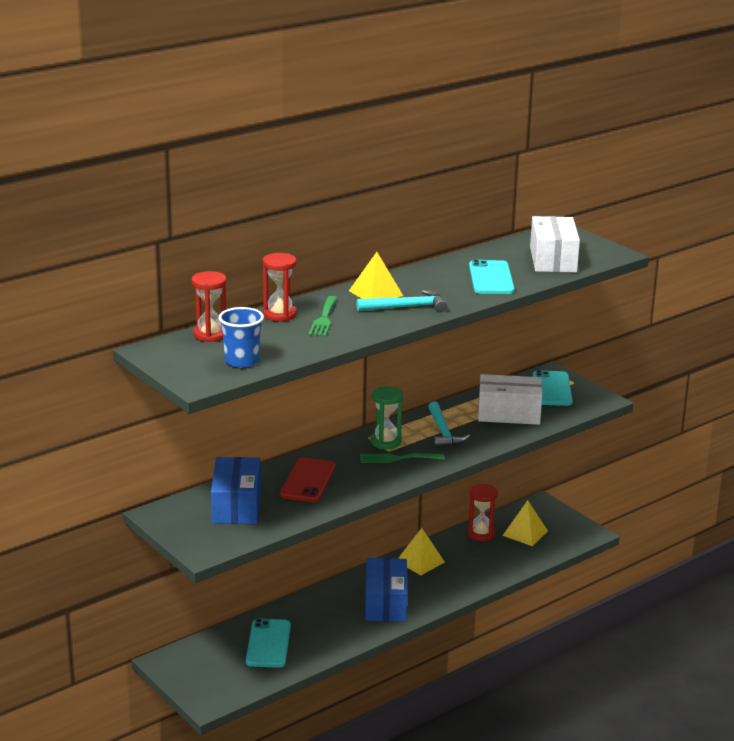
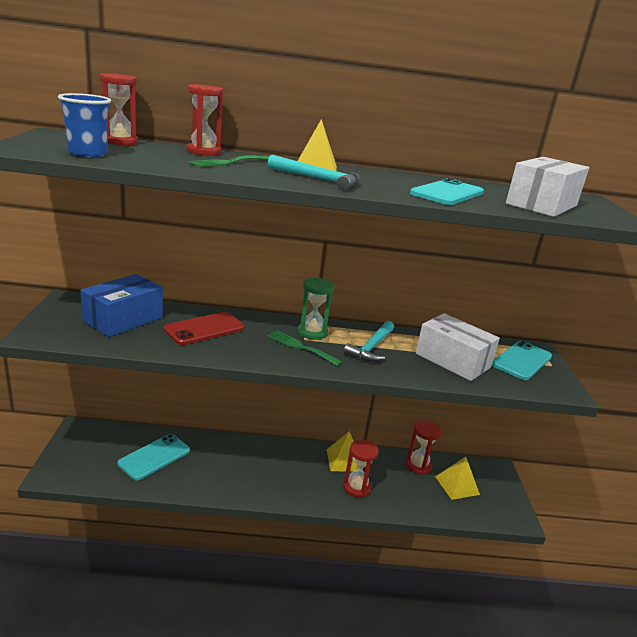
camera: 35 degrees right, 0 degrees up
(386, 603) = (275, 477): blue box -> none
(455, 576) = (356, 487): none -> red hourglass

